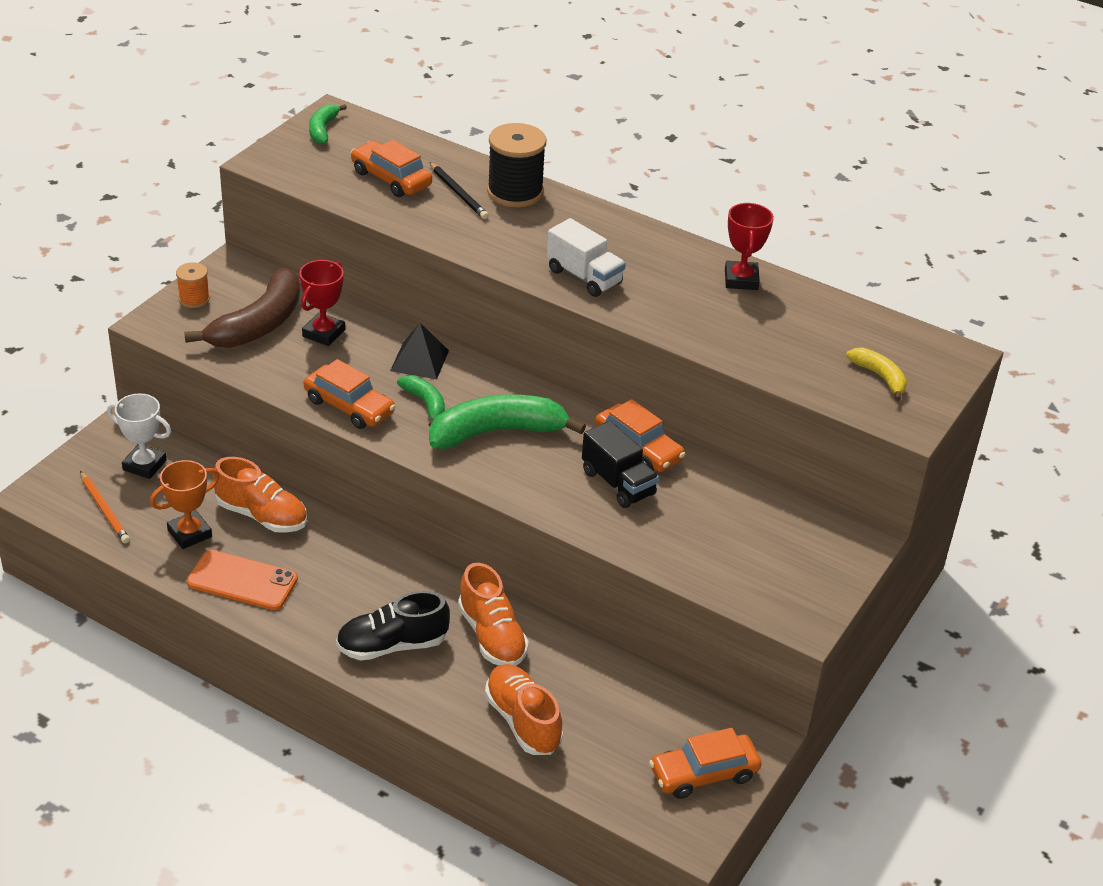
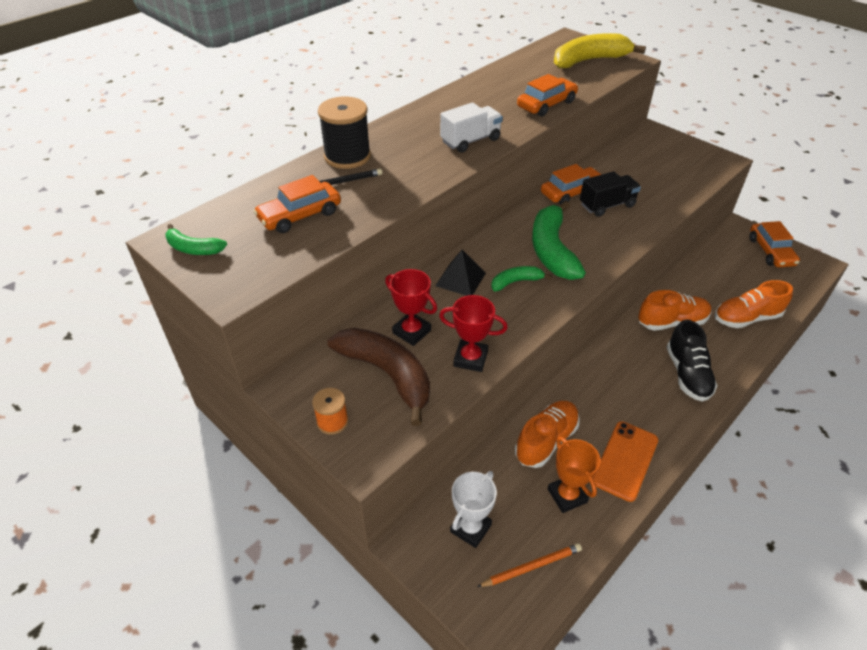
camera: 75 degrees left, 5 degrees up
(349, 406) = (515, 325): orange car -> orange car (546, 104)
(741, 280) = (485, 86): red trophy -> red trophy (470, 358)
(880, 377) = (589, 60): yellow banana -> yellow banana, size x1.95

